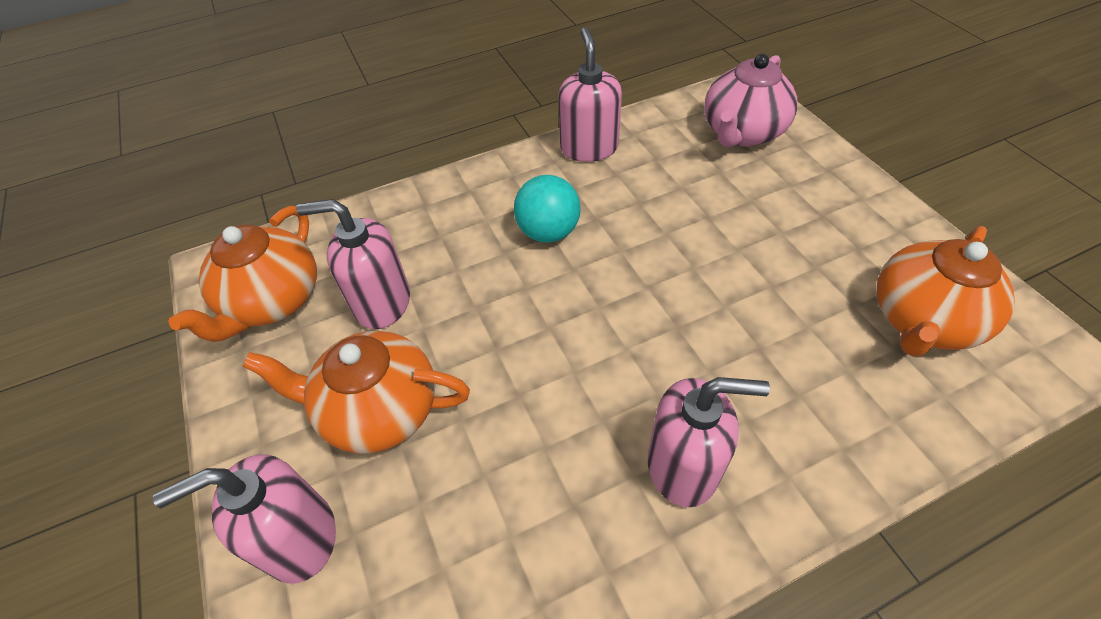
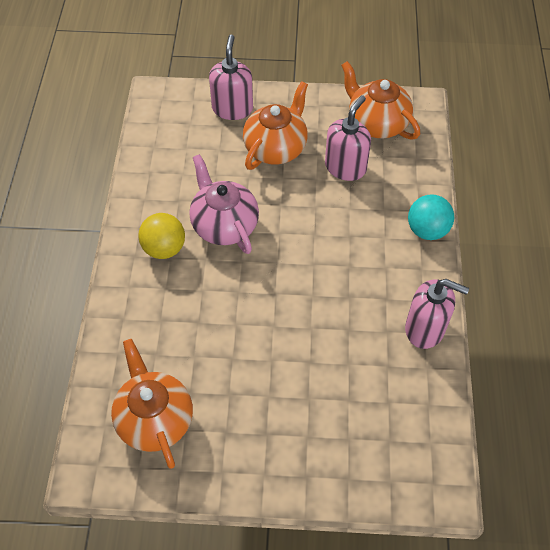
camera: 115 degrees right, 5 degrees up
(548, 232) = (352, 264): turquoise ball -> turquoise ball (427, 230)
(683, 466) = (164, 248): pink soap dispenser -> yellow ball
(742, 133) = (383, 446): pink teapot -> pink teapot (224, 225)

